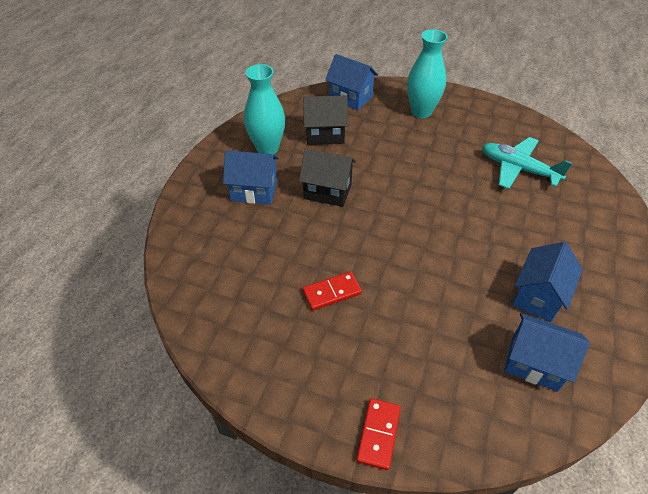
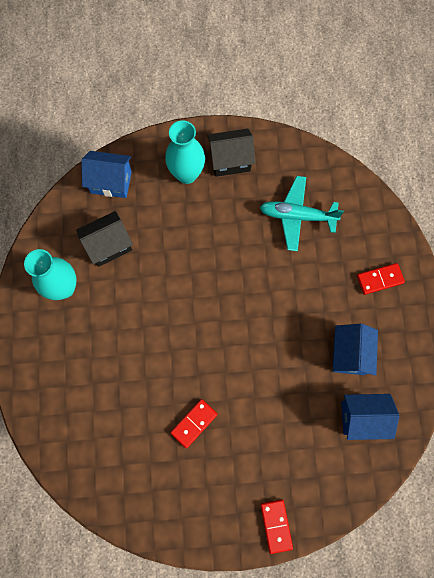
camera: 25 degrees left, 25 degrees up
(254, 191) = (78, 345): blue house -> none
(327, 191) = (143, 317): black house -> black house (230, 160)
(595, 245) = (379, 279): none -> red domino

